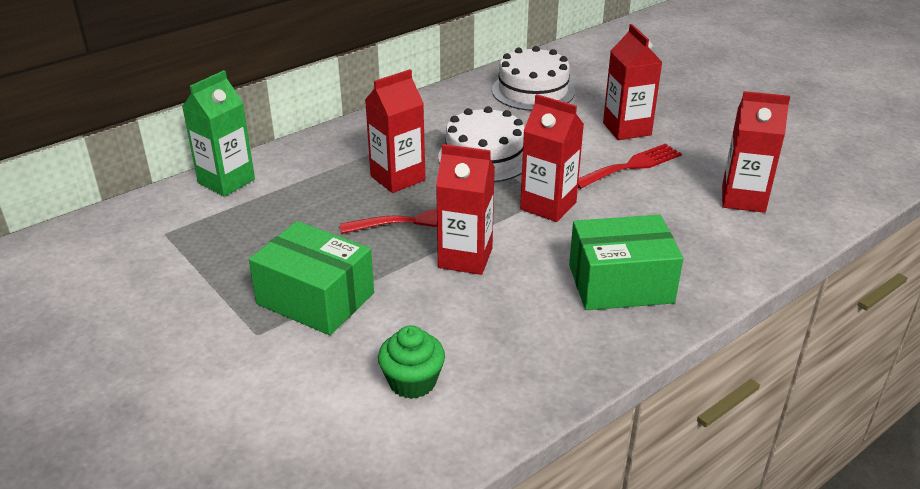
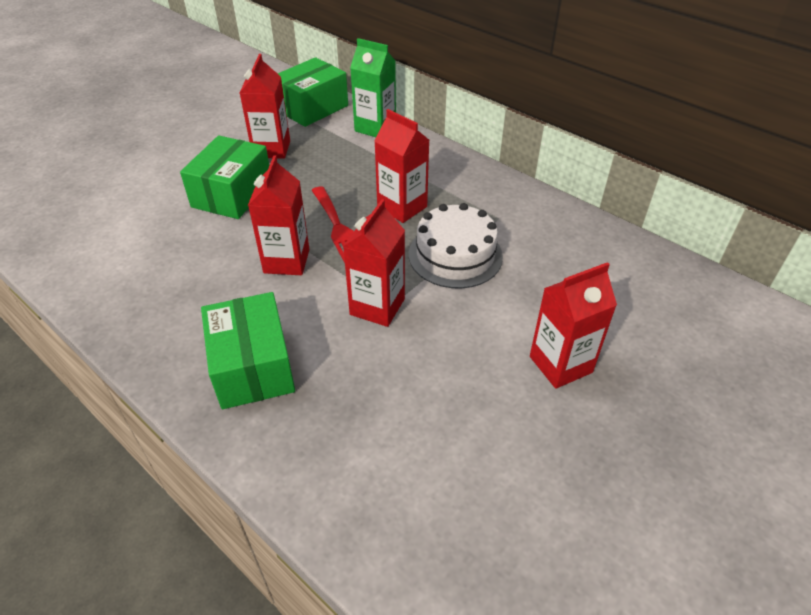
camera: 80 degrees right, 10 degrees up
(139, 226) = (312, 108): none -> green box
(412, 382) = (136, 252): green cupcake -> none
(533, 91) = (614, 277): white cake -> none
(631, 166) = (474, 370): red fork -> none
(743, 199) = (429, 484): red carton -> red carton (271, 149)

